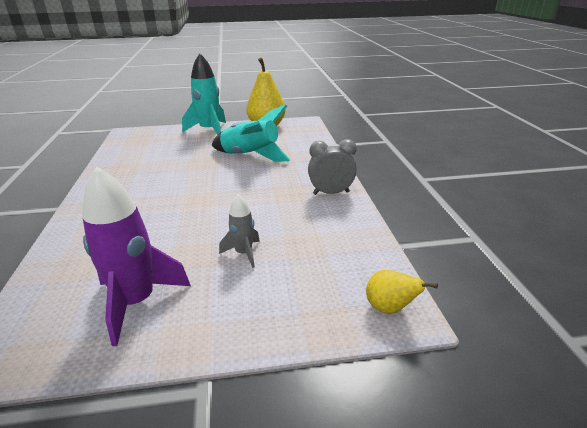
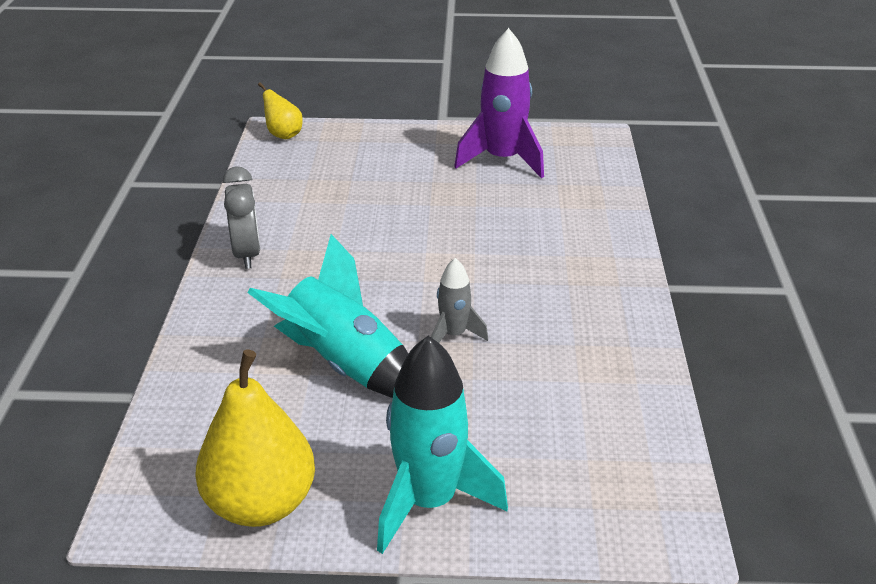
camera: 170 degrees left, 5 degrees up
(243, 253) = (397, 188): grey rocket -> grey rocket (454, 335)
(331, 193) = (247, 254): grey clock -> grey clock turned 105 degrees counterclockwise

